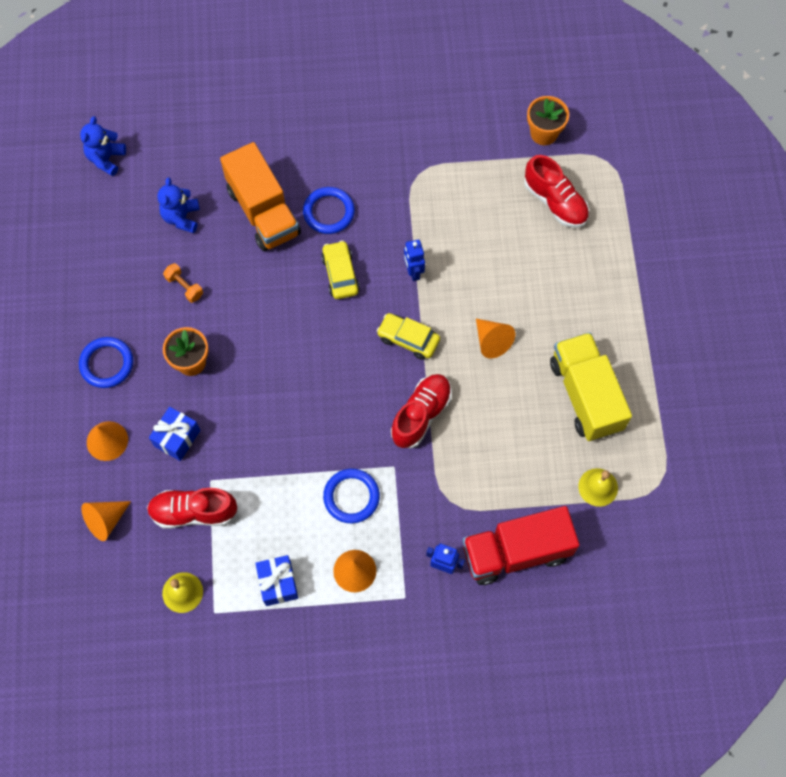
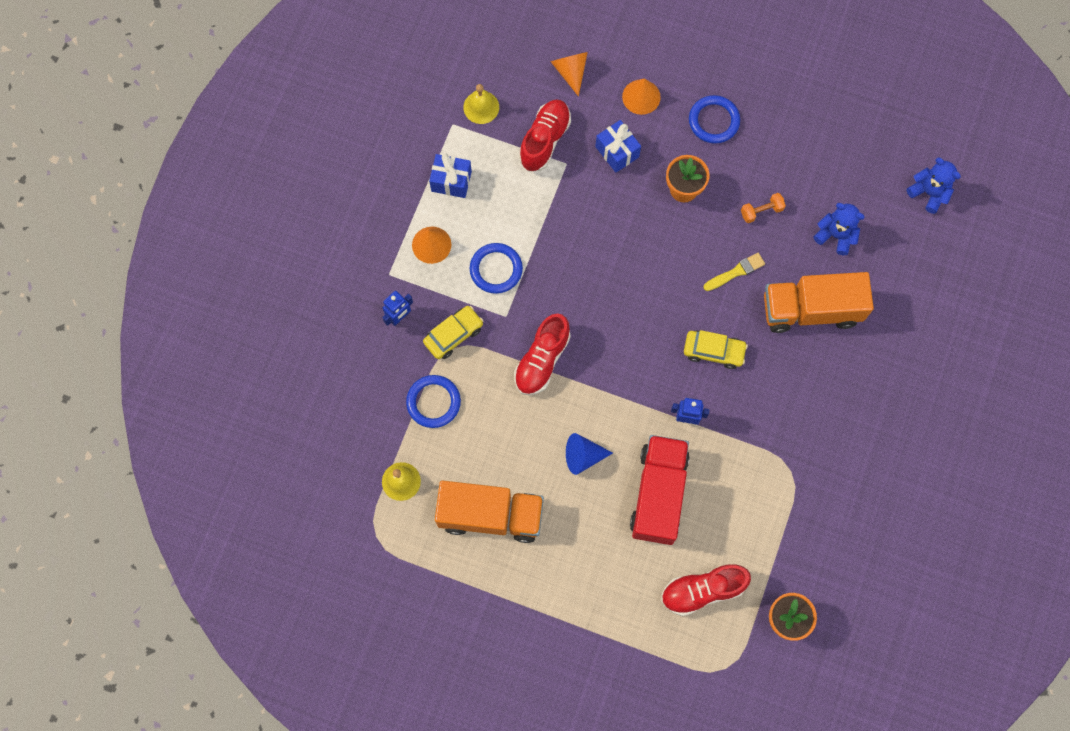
camera: 115 degrees right, 5 degrees up
(255, 285) = (736, 272): none -> yellow brush
(329, 212) = (784, 369): blue ring -> blue ring (433, 402)
(408, 339) = (620, 382): yellow car -> yellow car (453, 335)
(421, 415) = (542, 360): red shoe -> red shoe turned 60 degrees clockwise
(491, 341) = (583, 456): orange cone -> blue cone
(516, 552) = (380, 382): red truck -> red truck (658, 494)
(585, 395) = (490, 515): yellow truck -> orange truck

